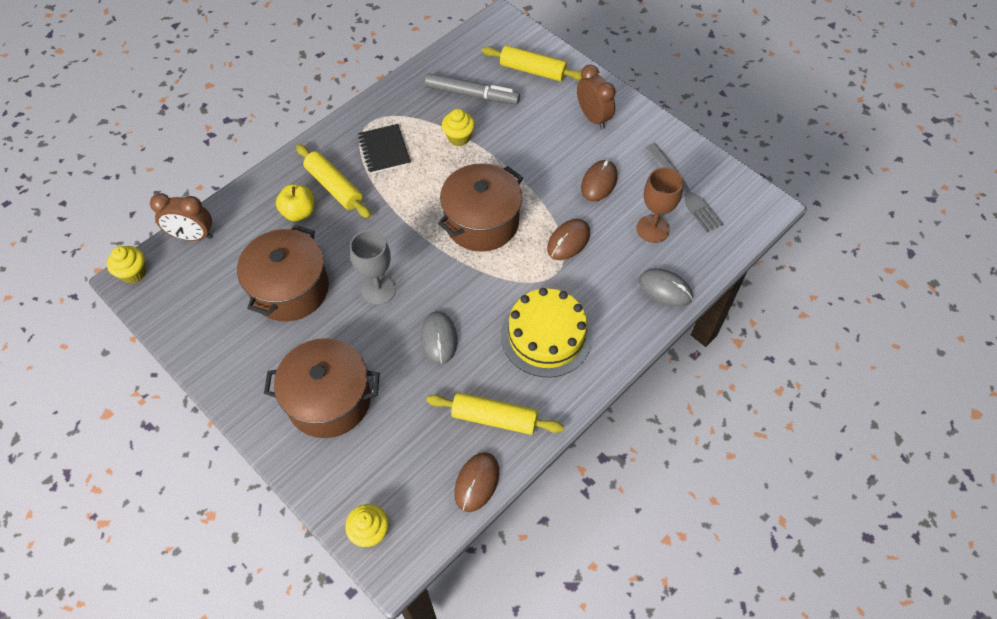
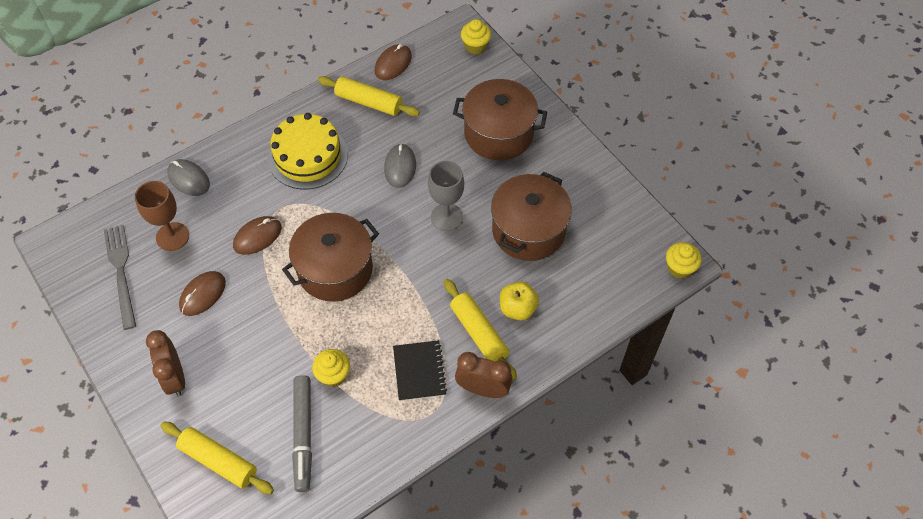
camera: 170 degrees left, 0 degrees up
(193, 236) = (625, 298): brown clock -> brown clock (483, 389)
(472, 94) = (303, 435): grey marker -> grey marker turned 120 degrees counterclockwise

